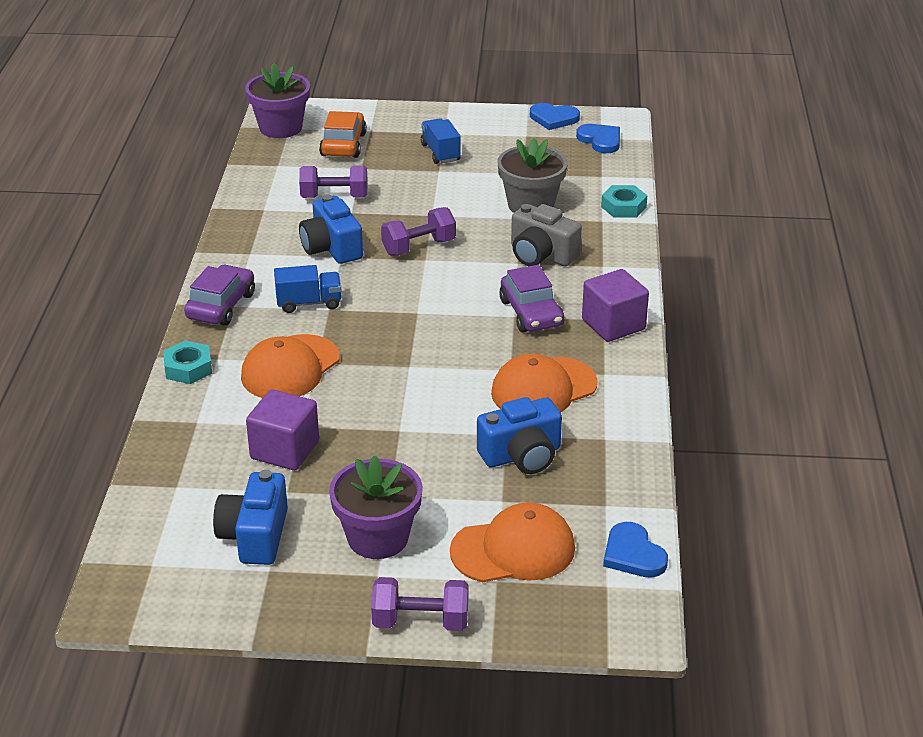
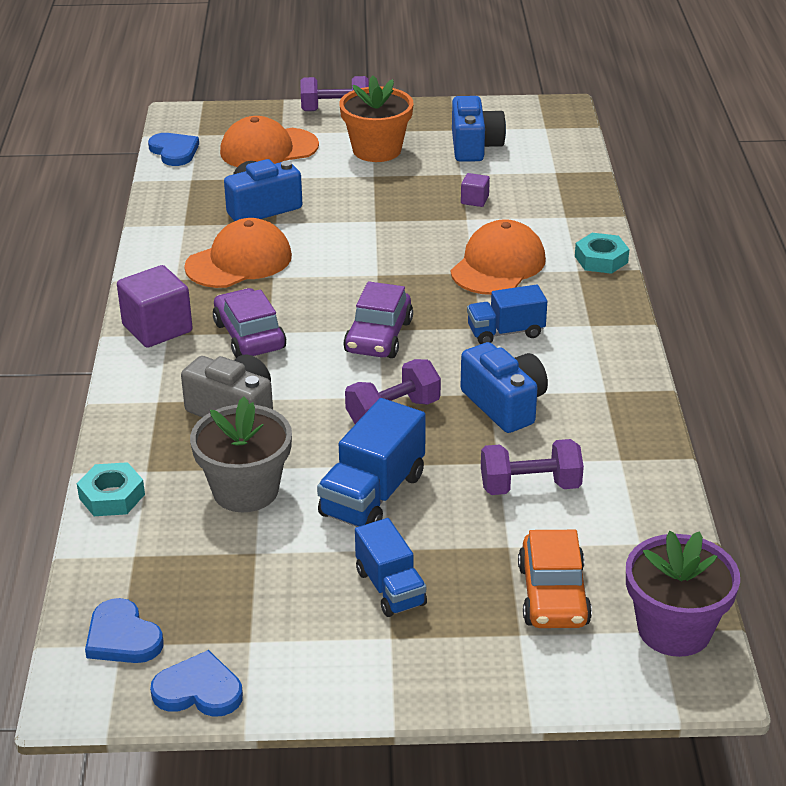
camera: 175 degrees right, 0 degrees up
(221, 306) = (603, 323): purple car -> purple car (378, 336)
(285, 450) = (474, 200): purple cube -> purple cube, size x0.50
(378, 538) = (377, 150): purple flower pot -> orange flower pot
(443, 198) = (373, 495): none -> blue truck

